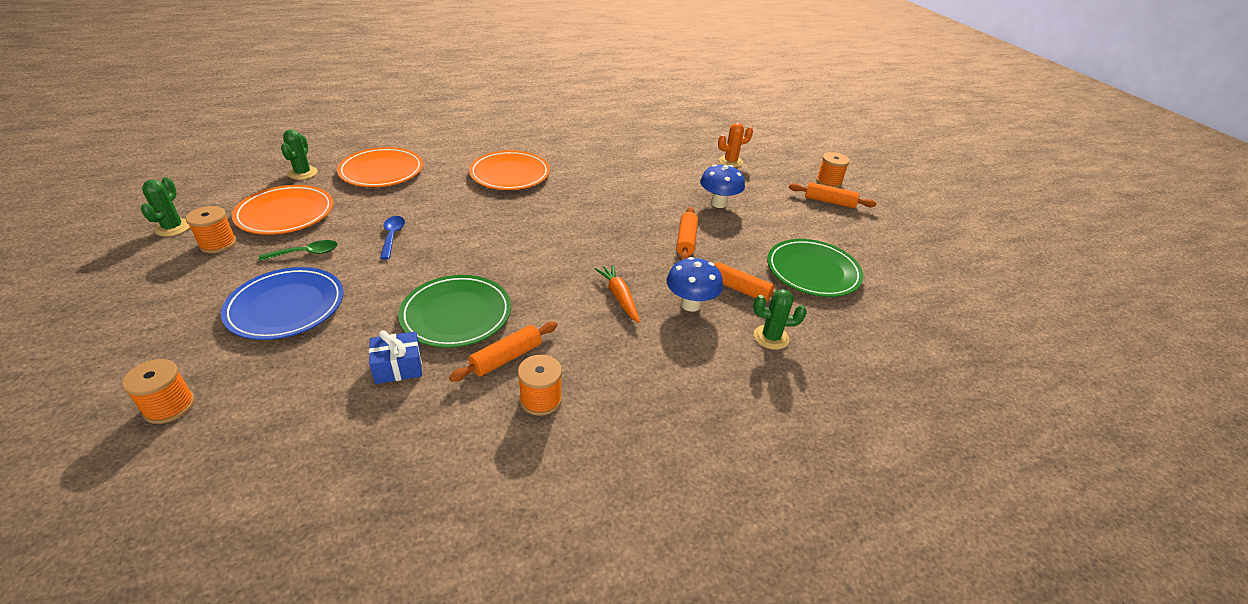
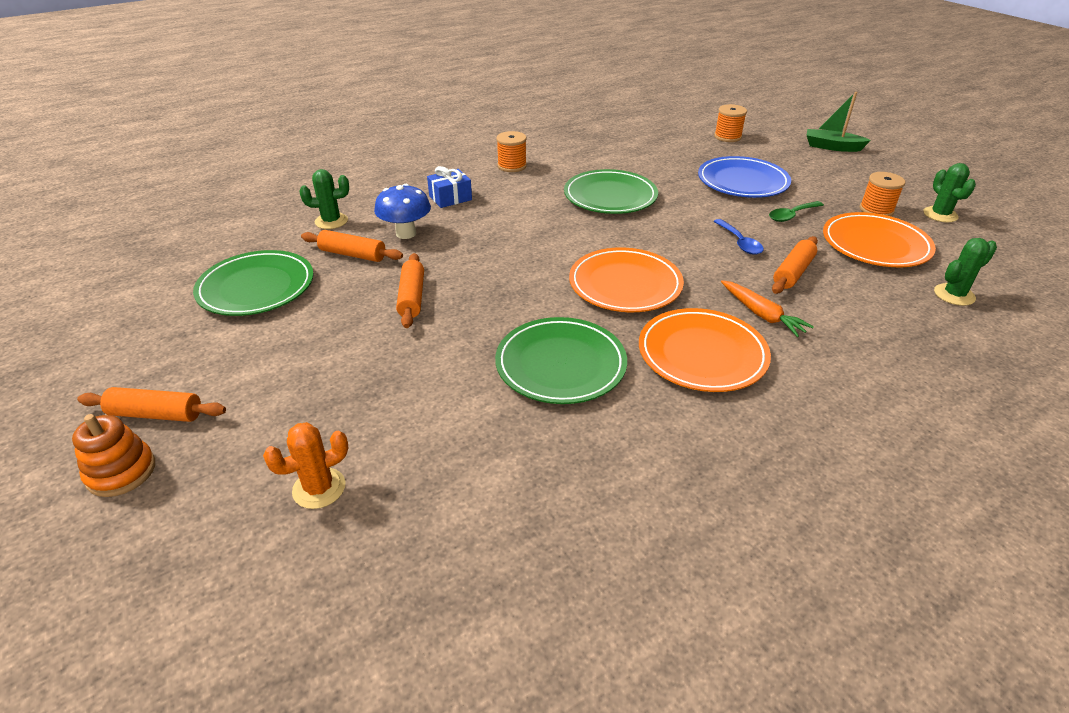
camera: 170 degrees right, 0 degrees up
(71, 347) = (832, 147): none -> green boat
(303, 173) = (954, 295): green cactus -> green cactus turned 75 degrees clockwise
(381, 171) = (872, 319): orange plate -> orange plate (625, 284)
(398, 367) = (620, 166): blue gift -> blue gift (450, 198)
(506, 358) = (550, 180): orange rolling pin -> orange rolling pin (793, 272)
(597, 184) = (560, 364): none -> green plate
(619, 297) = (477, 229): orange carrot -> orange carrot (761, 314)
(718, 203) = (361, 367): blue mushroom -> none
(828, 182) = (121, 472): orange spool -> orange stacking toy

